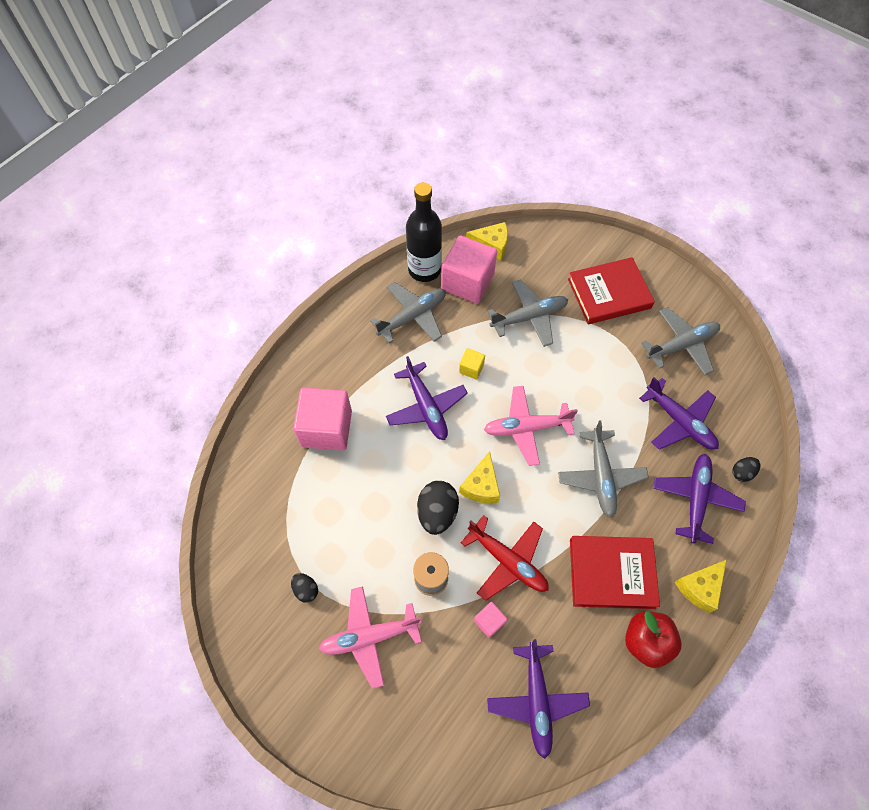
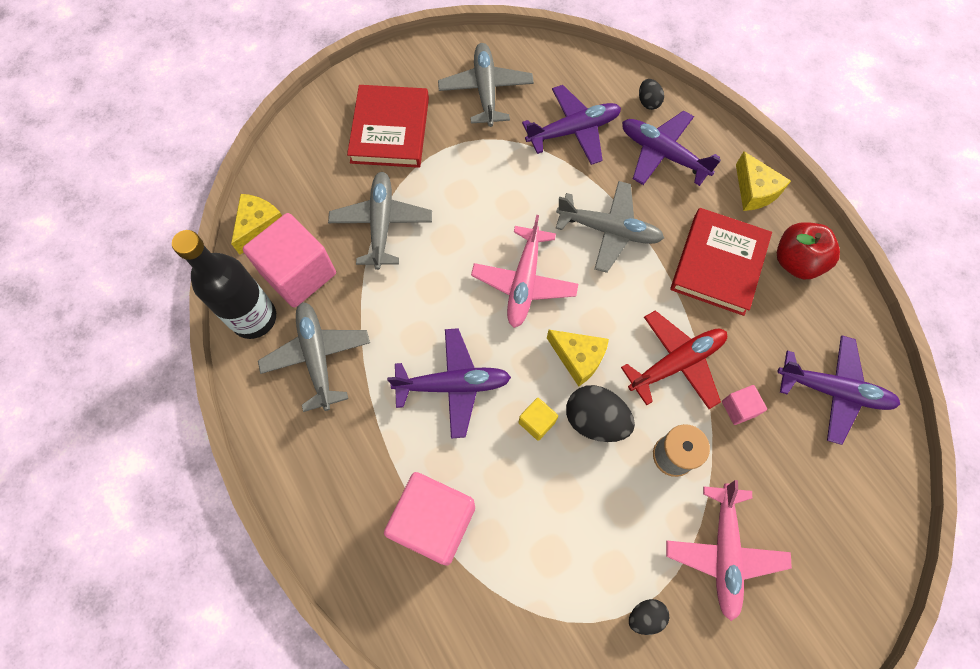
camera: 70 degrees left, 5 degrees up
(471, 368) = (422, 313): yellow cube -> yellow cube (537, 422)

